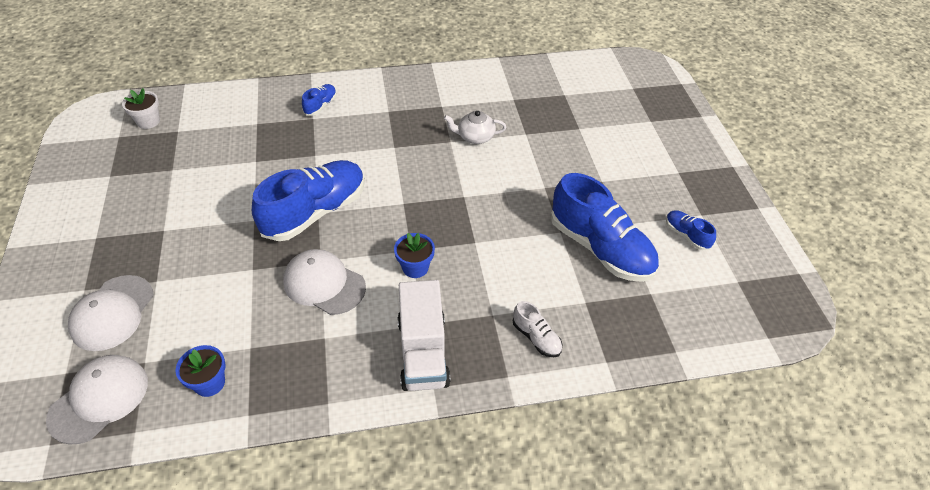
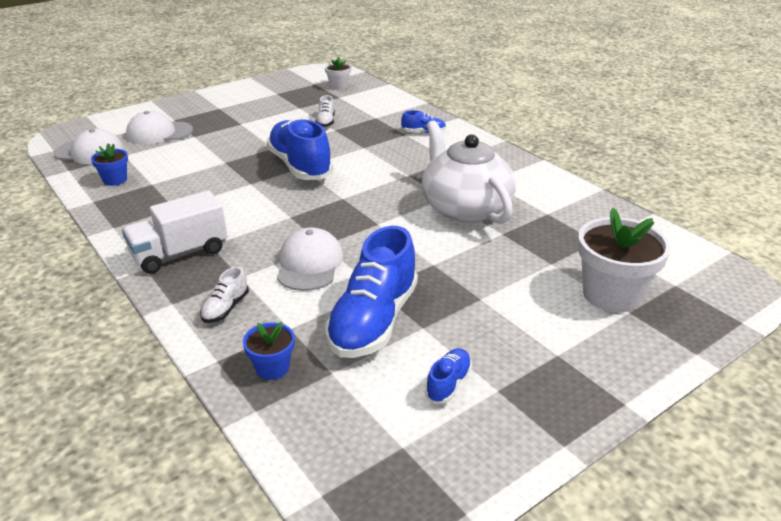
camera: 65 degrees right, 15 degrees down
(230, 161) = (326, 122): none -> white shoe
(315, 212) = (300, 166): blue shoe -> blue shoe turned 135 degrees counterclockwise
(324, 284) = (227, 191): white cap -> white cap (309, 264)
(415, 267) = (271, 224): blue flower pot -> blue flower pot (272, 368)
(475, 137) = (464, 208): white teapot -> white teapot, size x2.23
(629, 119) = (611, 295): none -> white flower pot

